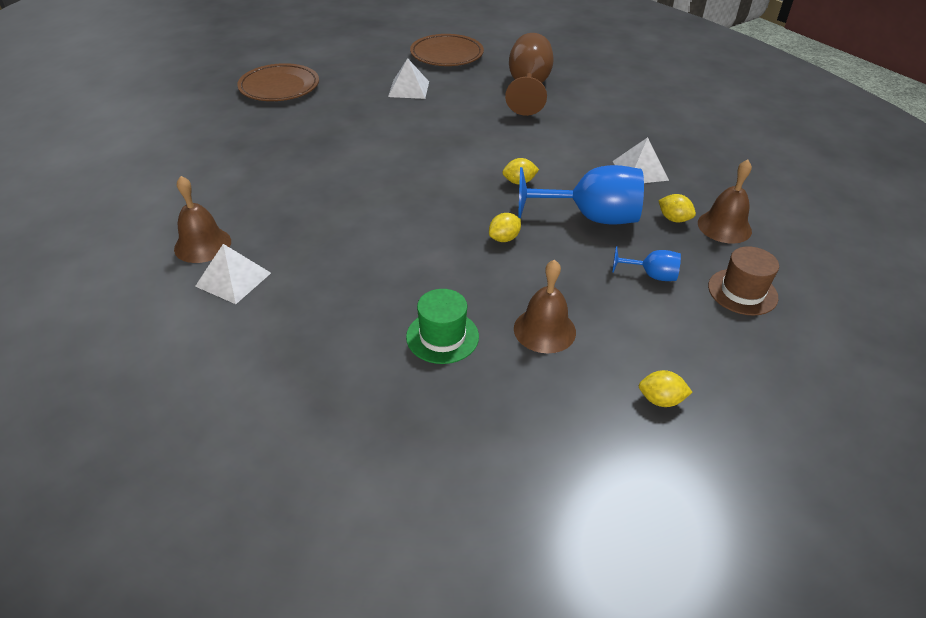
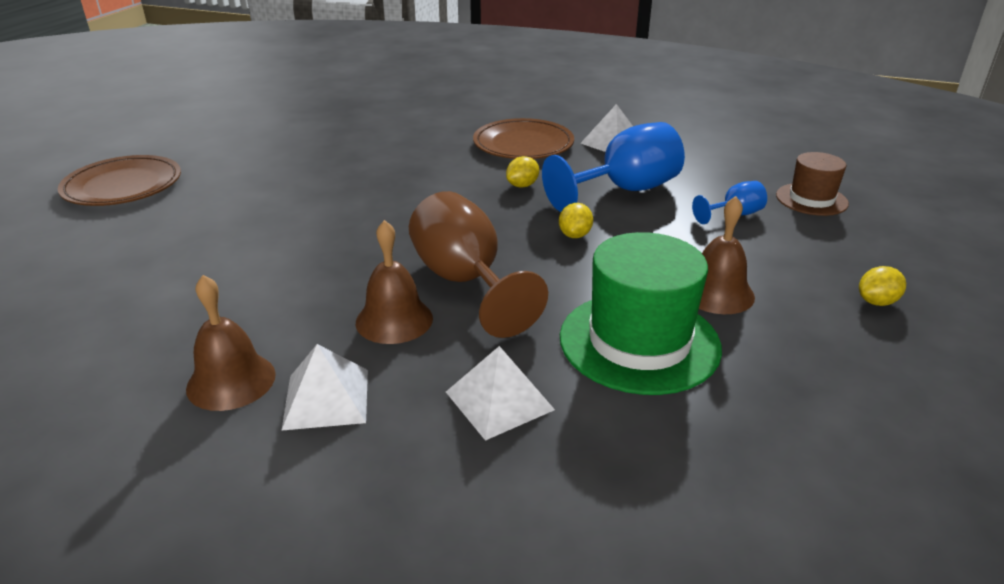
camera: 35 degrees left, 10 degrees down
(408, 89) = (296, 144): white pyramid -> white pyramid (499, 400)
(442, 337) = (639, 342): green hat -> green hat, size x1.73
(446, 54) = (299, 105): brown plate -> brown plate (523, 144)
(528, 88) = (423, 110): brown goblet -> brown goblet (466, 282)
(674, 219) = (690, 168): yellow lemon -> none
(724, 227) = (733, 160): brown bell -> brown bell (394, 320)

